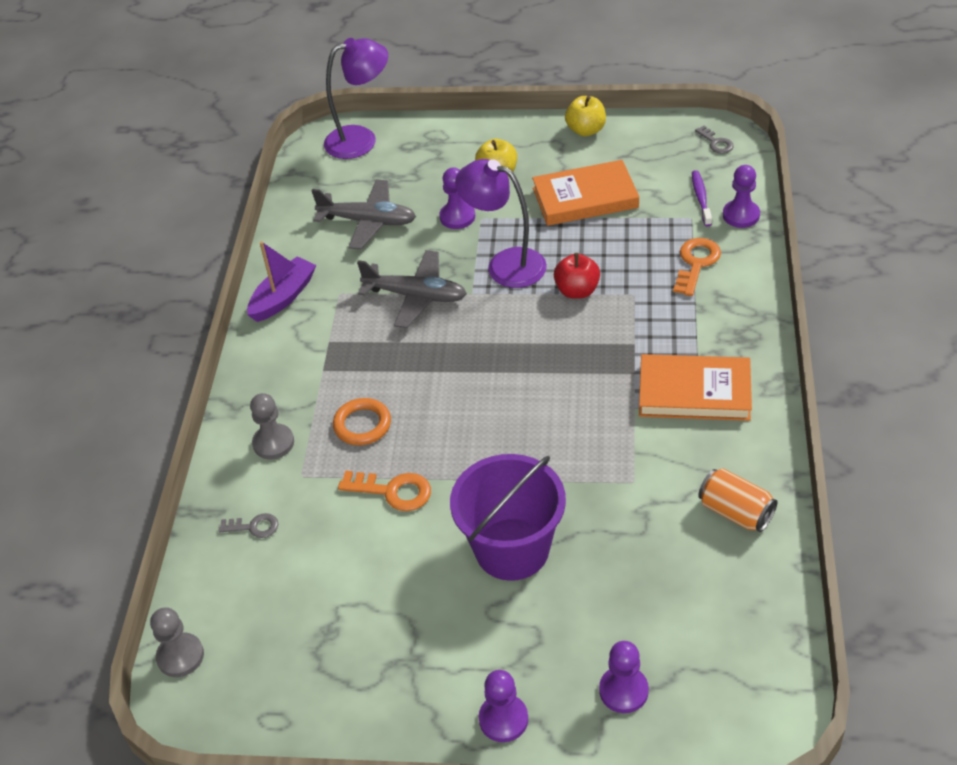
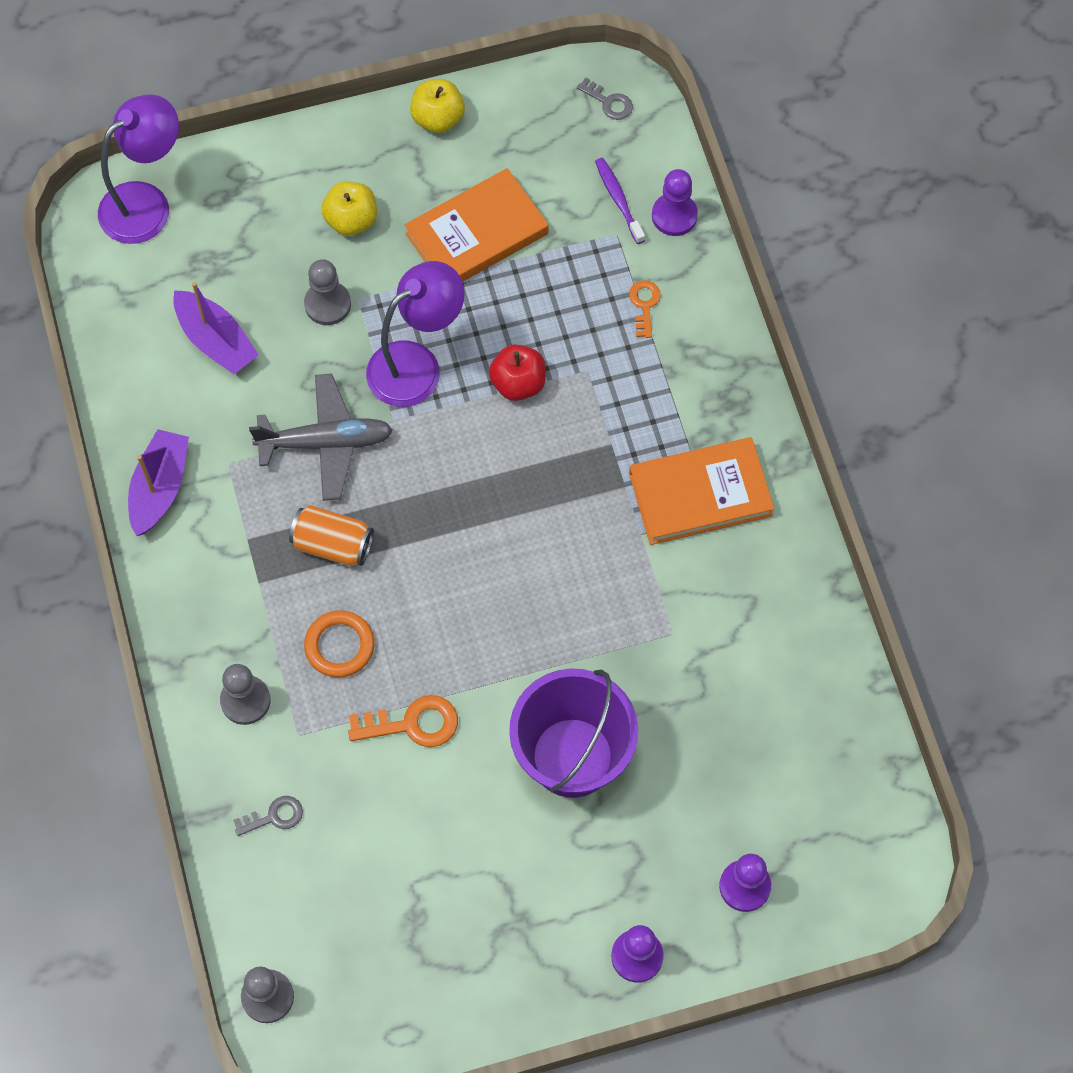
camera: 25 degrees left, 20 degrees up
(368, 221) = (216, 340): grey plane -> purple boat
(457, 217) = (327, 304): purple pawn -> grey pawn
(505, 264) = (416, 365): purple lamp -> purple lamp turned 135 degrees clockwise
(696, 263) = (644, 305): orange key -> orange key, size x0.63
(735, 512) = (791, 640): orange can -> orange can (333, 544)

